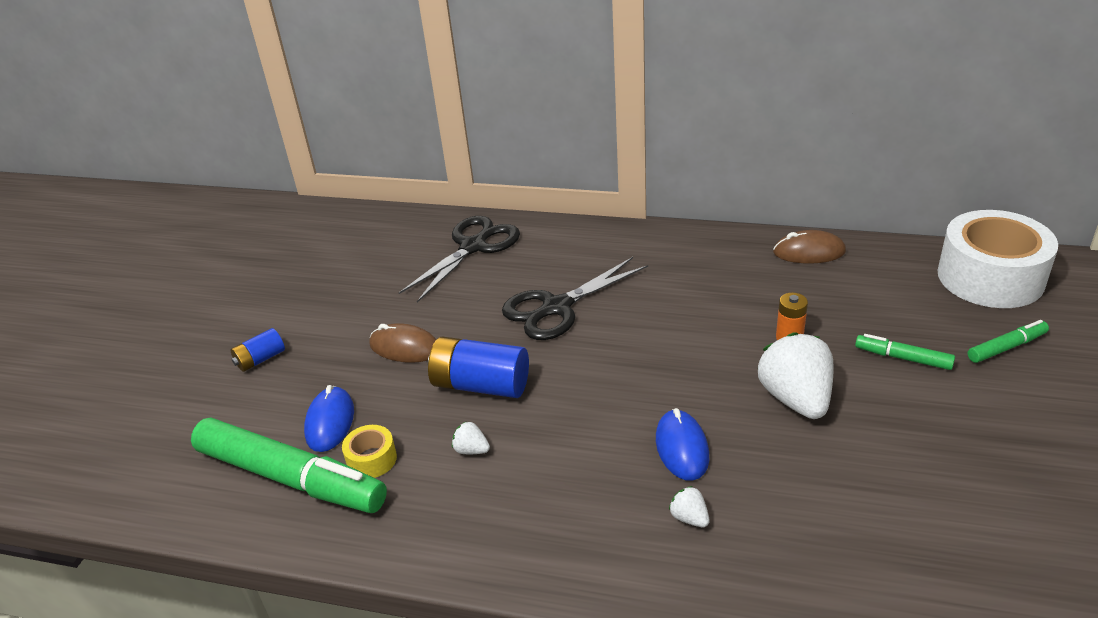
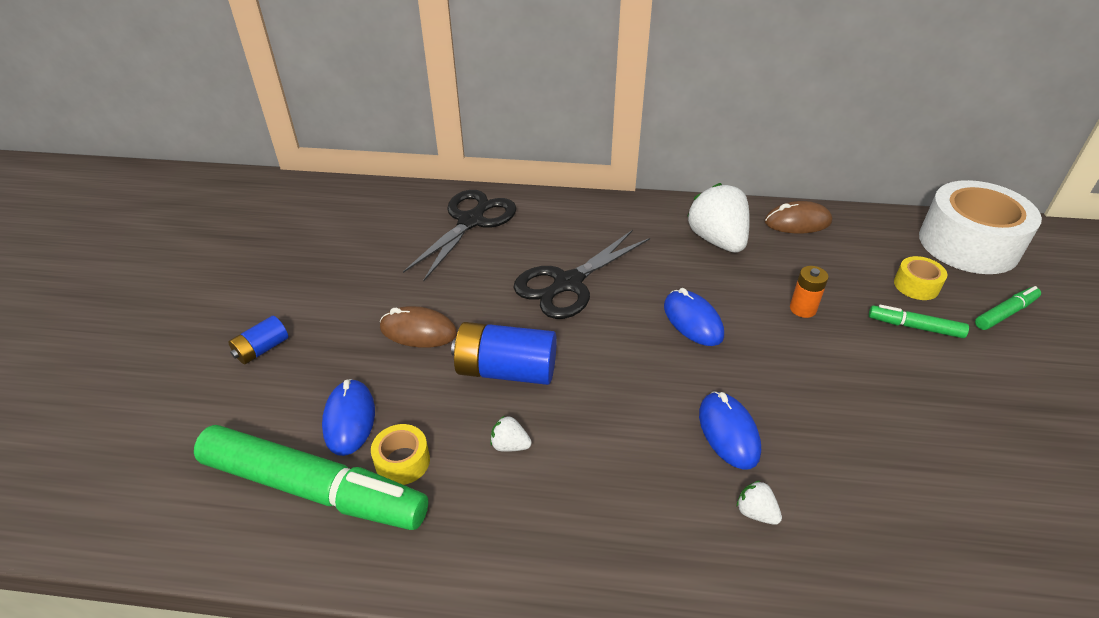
camera: 10 degrees left, 5 degrees up
(673, 346) = (693, 321): none -> blue mouse
(795, 399) = (826, 374): white strawberry -> white strawberry (717, 240)
(918, 318) = (916, 285): none -> yellow tape

